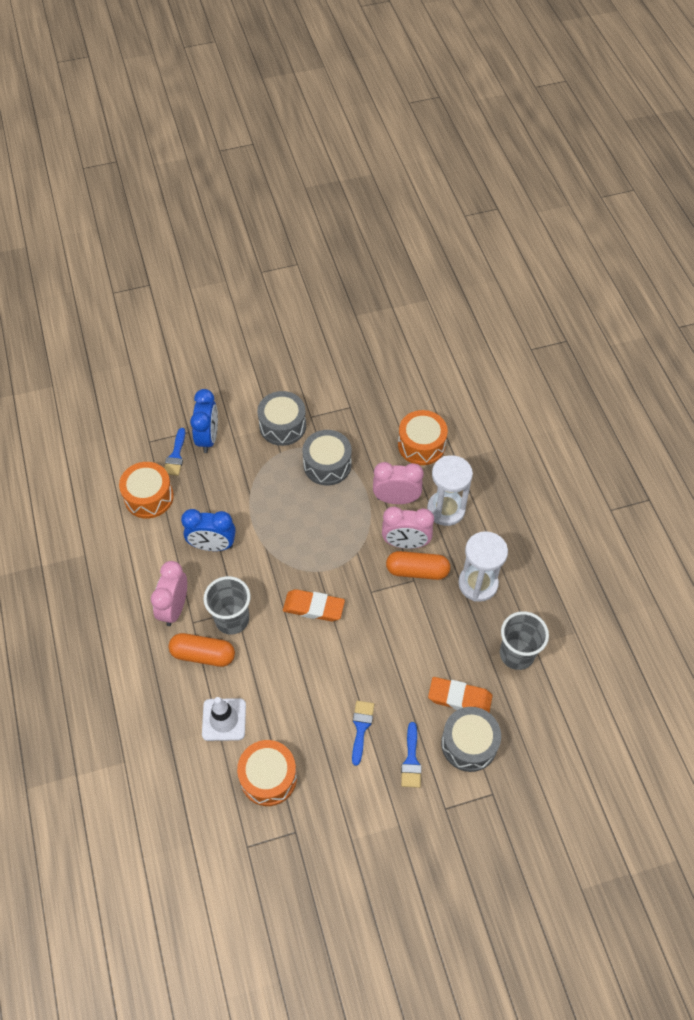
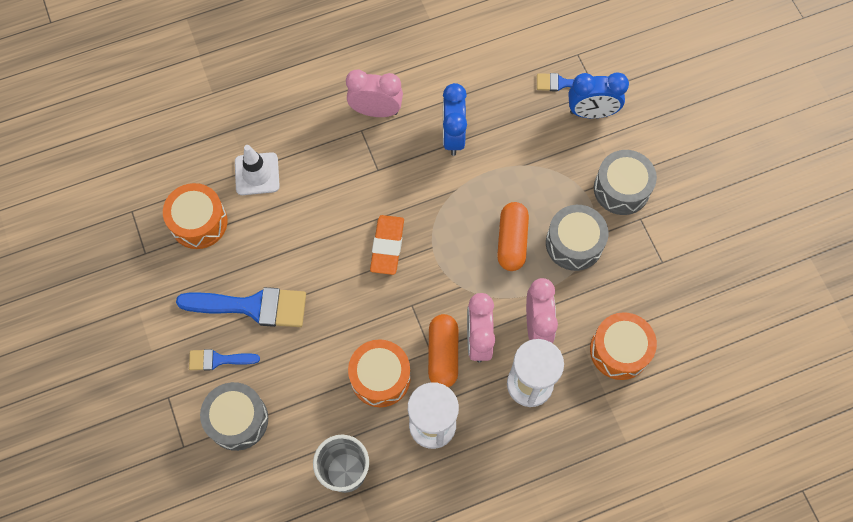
camera: 85 degrees right, 10 degrees up
(149, 497) = (506, 65): orange drum -> orange drum (380, 377)
(203, 654) = (325, 145): orange capsule -> orange capsule (511, 241)
(232, 619) = (367, 167): grey cup -> none
(361, 727) = (252, 306): blue brush -> blue brush, size x1.87
(459, 698) = (289, 408): orange eraser -> none

